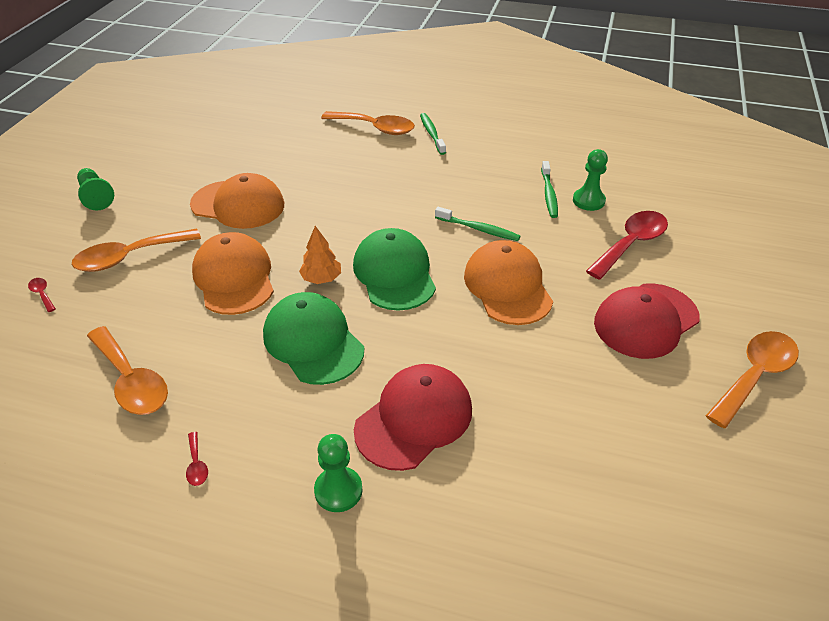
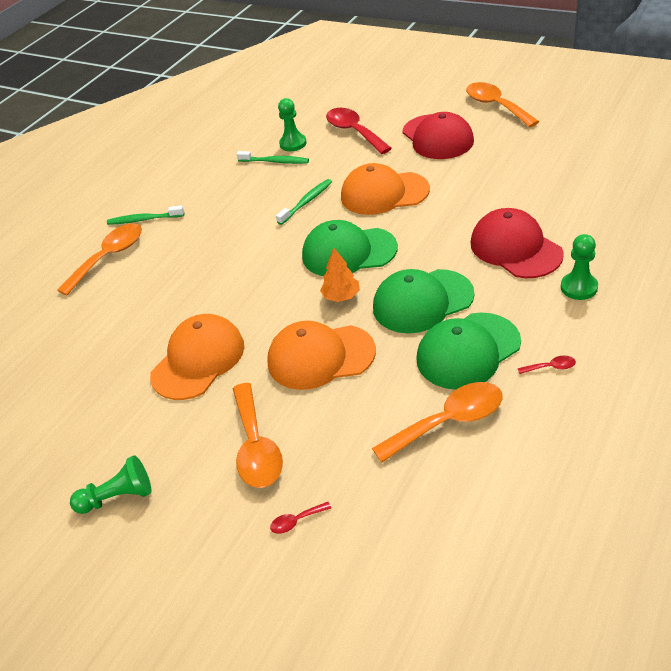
camera: 70 degrees left, 0 degrees up
(231, 387) = (468, 351): none -> green cap

